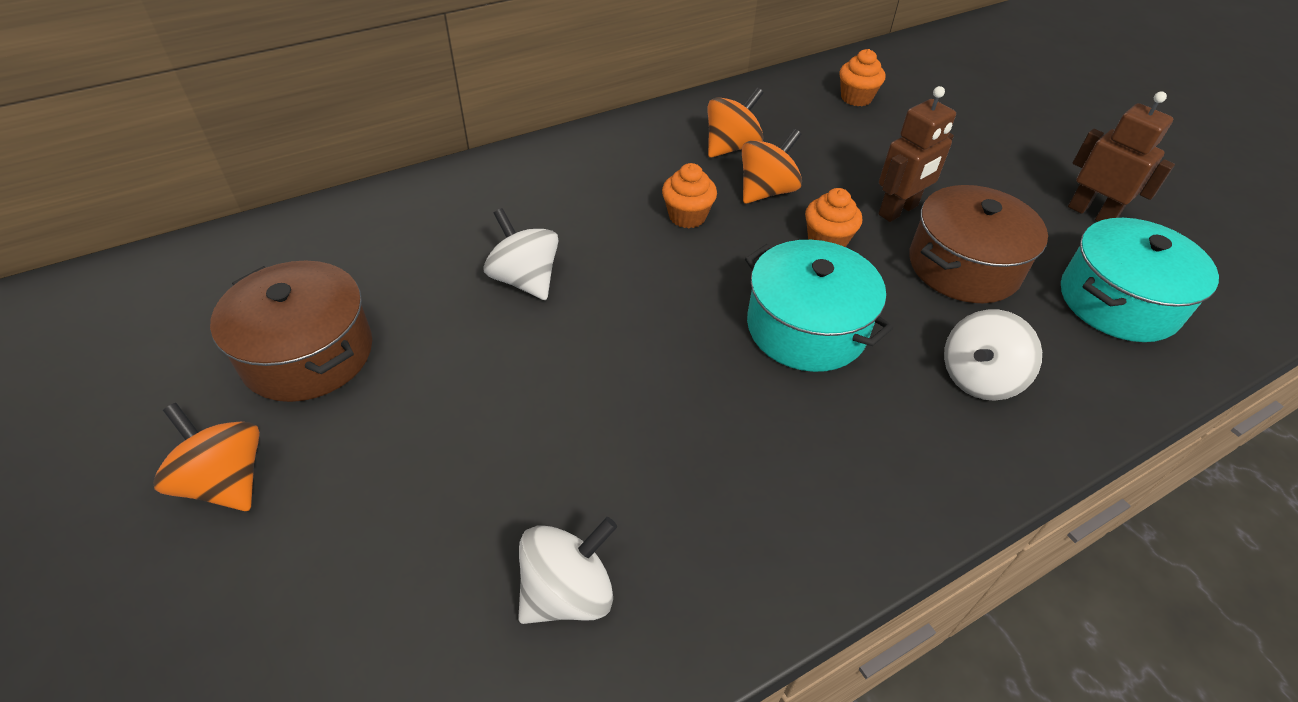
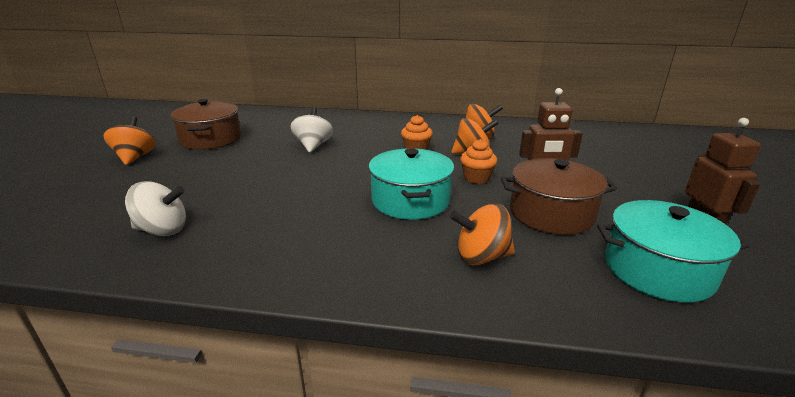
camera: 40 degrees right, 20 degrees down
(856, 98) = (586, 139): orange cupcake -> none
(978, 378) = (481, 257): white spinning top -> orange spinning top

